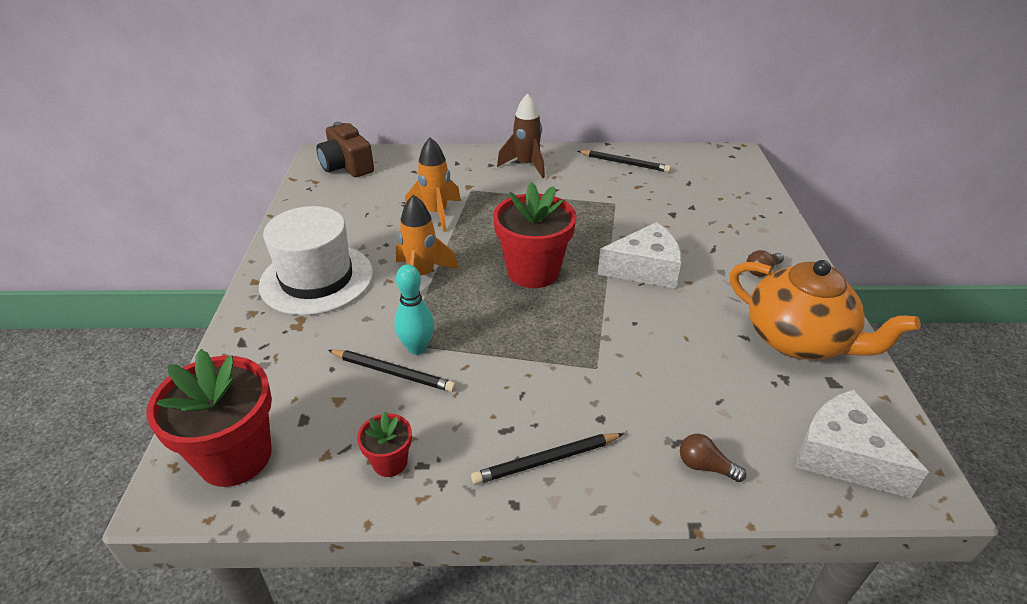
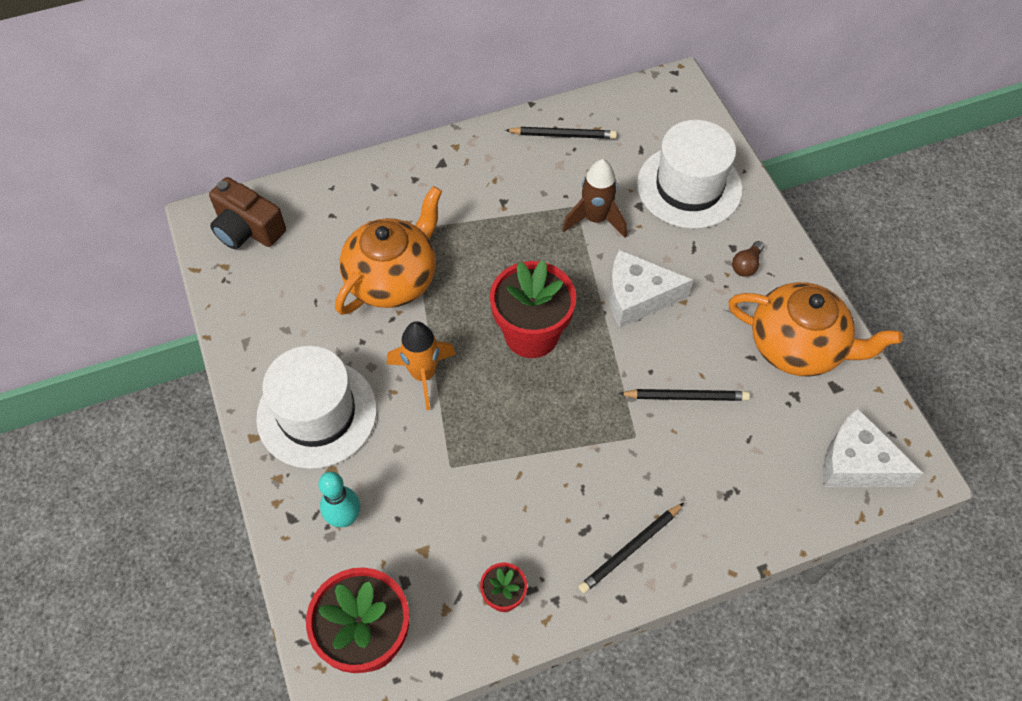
camera: 20 degrees left, 20 degrees up
(393, 372) = (457, 504): black pencil -> black pencil (686, 397)
(417, 348) = (465, 468): turquoise bowling pin -> turquoise bowling pin (344, 518)
(436, 213) = (393, 279): orange rocket -> orange teapot
(526, 165) = (456, 169): brown rocket -> brown rocket (595, 219)
(645, 269) = (637, 297): white cheese -> white cheese turned 150 degrees counterclockwise
(705, 466) = (756, 510): brown light bulb -> none
(724, 211) = (689, 186): none -> white hat

